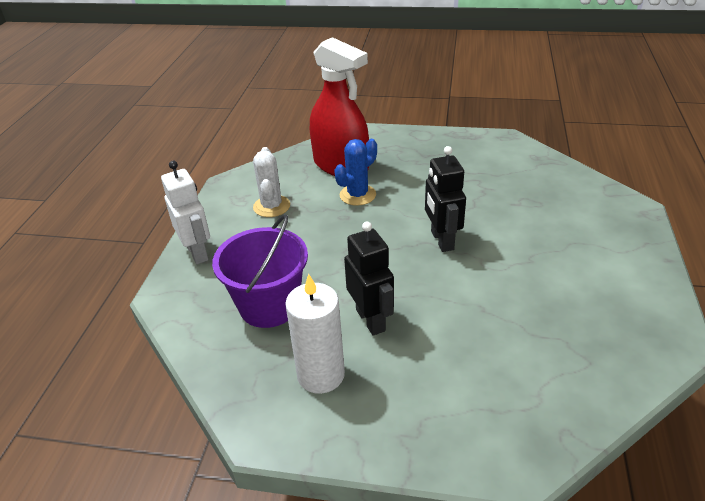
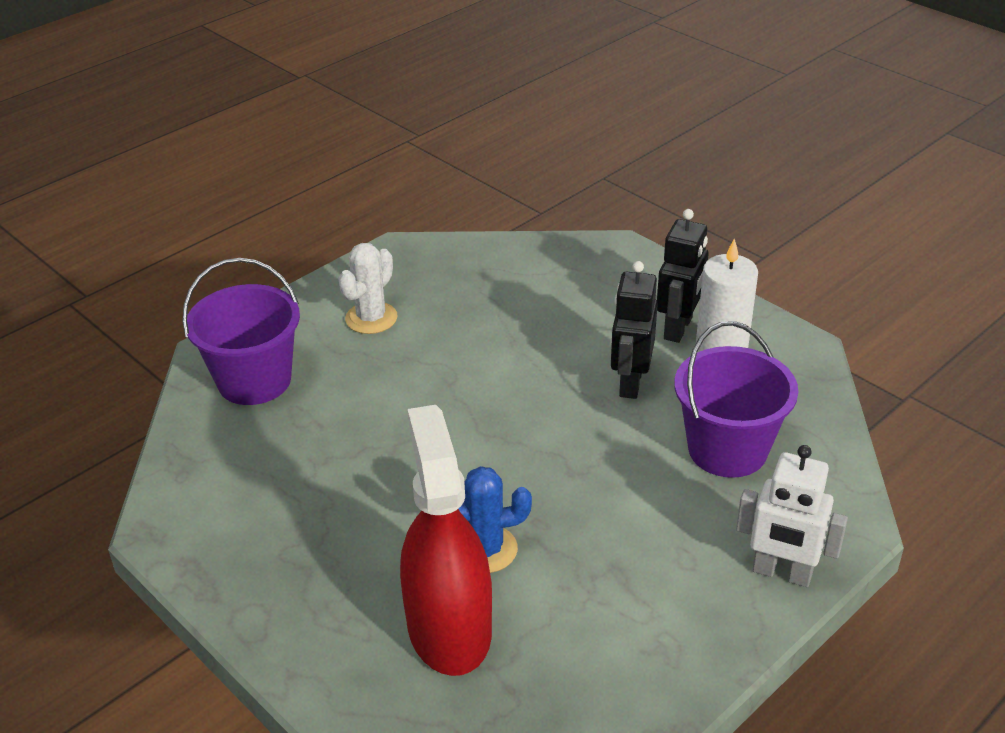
camera: 145 degrees left, 0 degrees up
(197, 252) = (781, 573): white robot -> white robot turned 75 degrees counterclockwise
(271, 206) = (625, 601): white cactus -> white cactus (371, 318)
(441, 240) = (462, 424): black robot -> black robot (678, 328)
(583, 205) = (254, 381): none -> purple bucket

